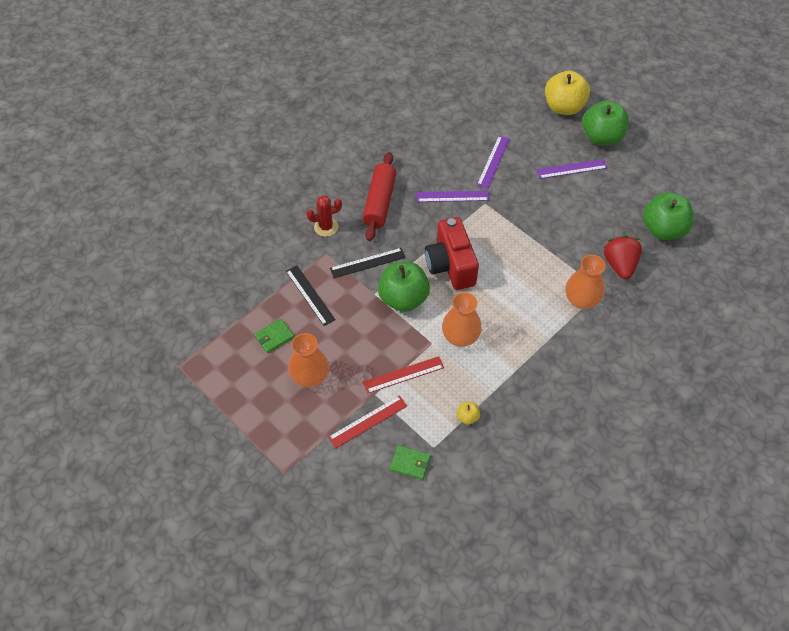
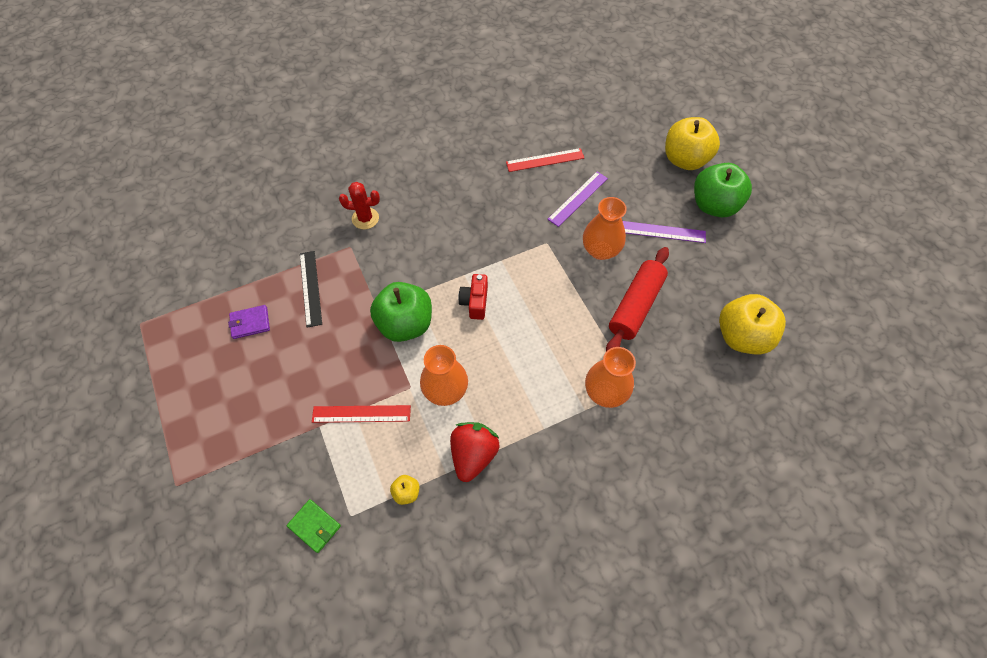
camera: 20 degrees right, 5 degrees up
(274, 337) = (250, 323): green wallet -> purple wallet
(310, 377) = (262, 381): orange vase -> orange vase (600, 250)
(367, 263) = (388, 271): black ruler -> none
(368, 421) = (295, 456): red ruler -> red ruler (545, 160)
(379, 202) = (434, 208): red rolling pin -> red rolling pin (635, 306)
(450, 265) = (475, 302): red camera -> red camera, size x0.54
(452, 196) = (514, 224): purple ruler -> none
(619, 265) = (670, 363): red strawberry -> red strawberry (473, 454)
(663, 229) = (741, 336): green apple -> yellow apple

